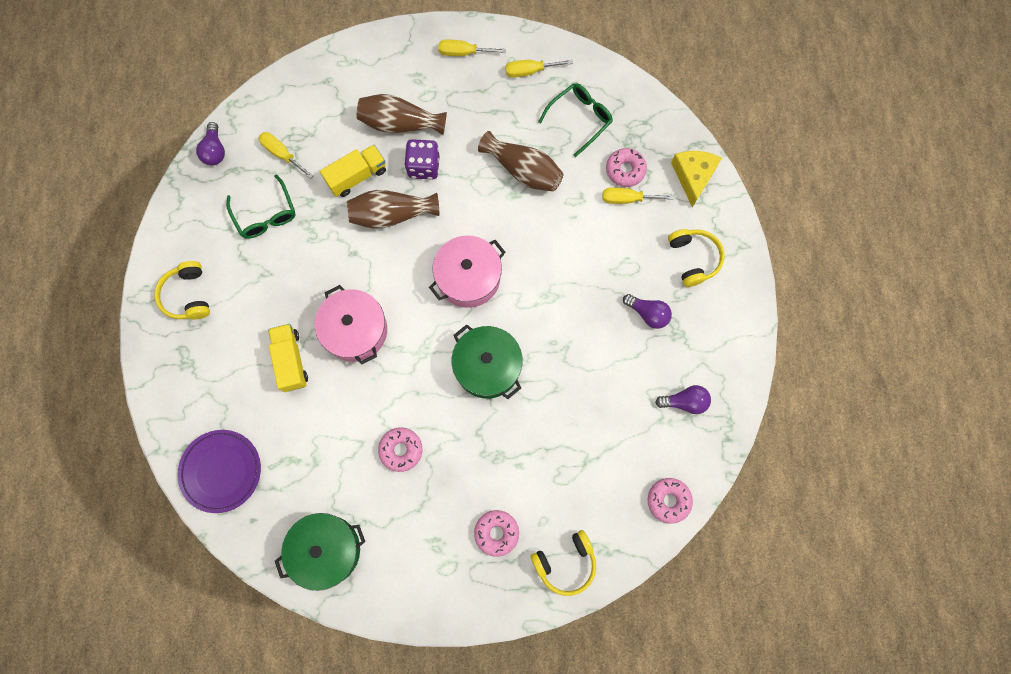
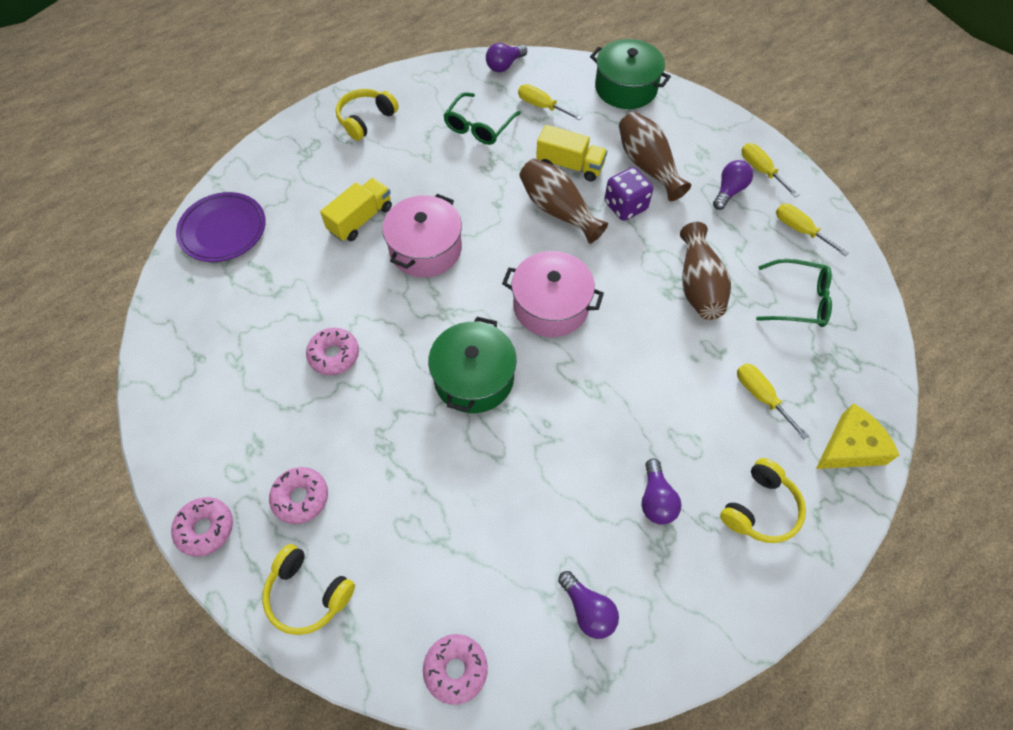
camera: 55 degrees right, 15 degrees down
(282, 154) = (541, 106): yellow screwdriver -> yellow screwdriver turned 60 degrees counterclockwise
(326, 550) = (193, 353): green pot -> green pot (626, 88)
(464, 88) = (729, 191): none -> purple light bulb
(625, 170) = (789, 375): pink donut -> pink donut (205, 529)

